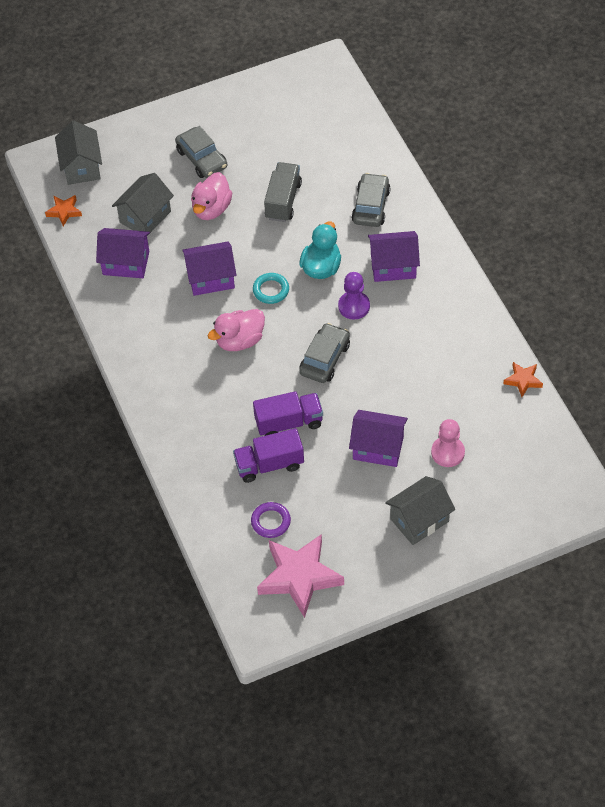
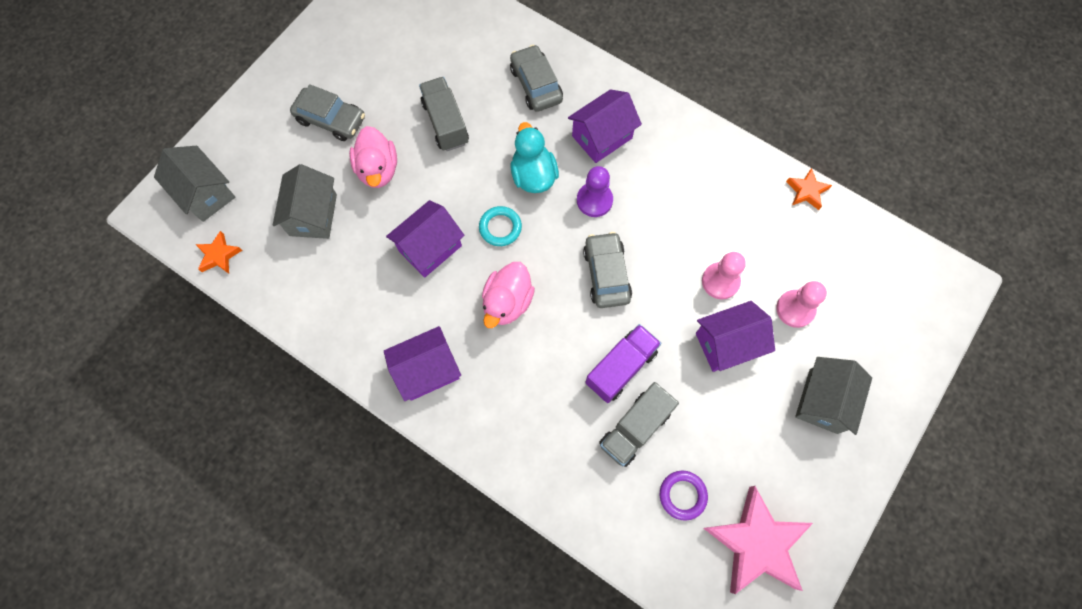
camera: 35 degrees left, 15 degrees up
(126, 263) = (327, 279): purple house -> purple house (427, 370)
(269, 464) = (635, 428): purple truck -> grey truck
(406, 406) = (720, 281): none -> pink pawn

